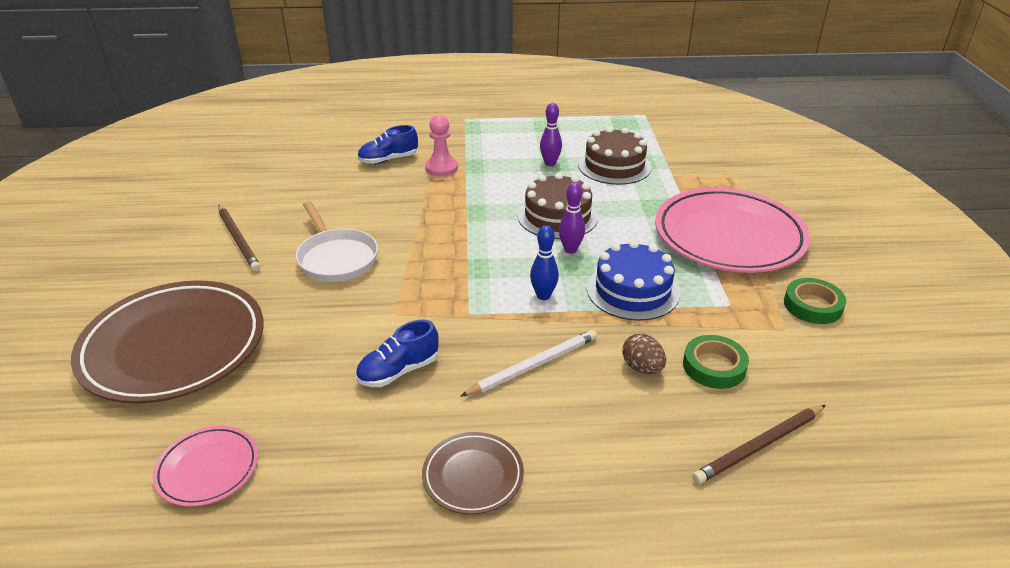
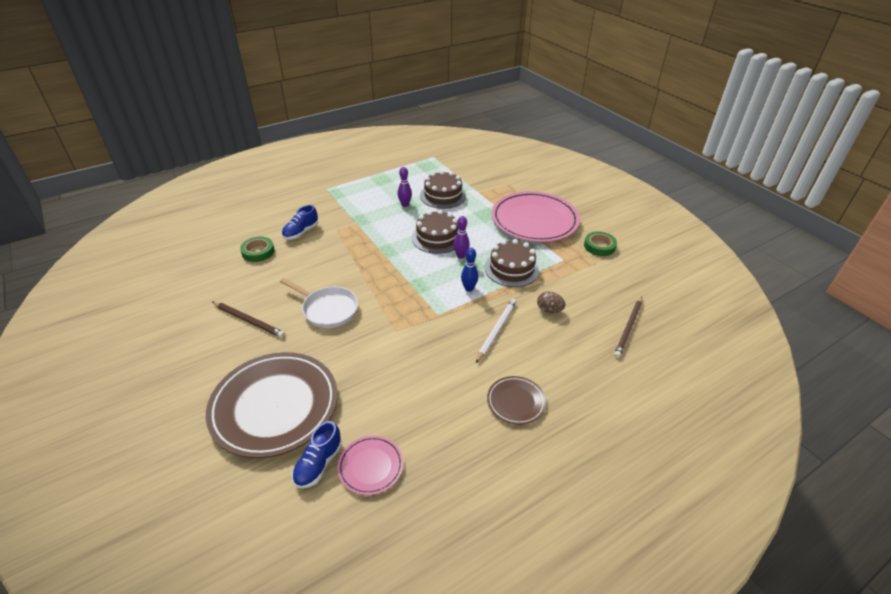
camera: 30 degrees left, 5 degrees up
(398, 371) = (428, 363): blue shoe -> blue shoe (318, 464)
(441, 168) = (341, 227): pink pawn -> none
(632, 290) = (511, 269): blue cake -> brown cake
(714, 366) = (580, 296): green tape -> green tape (258, 252)

